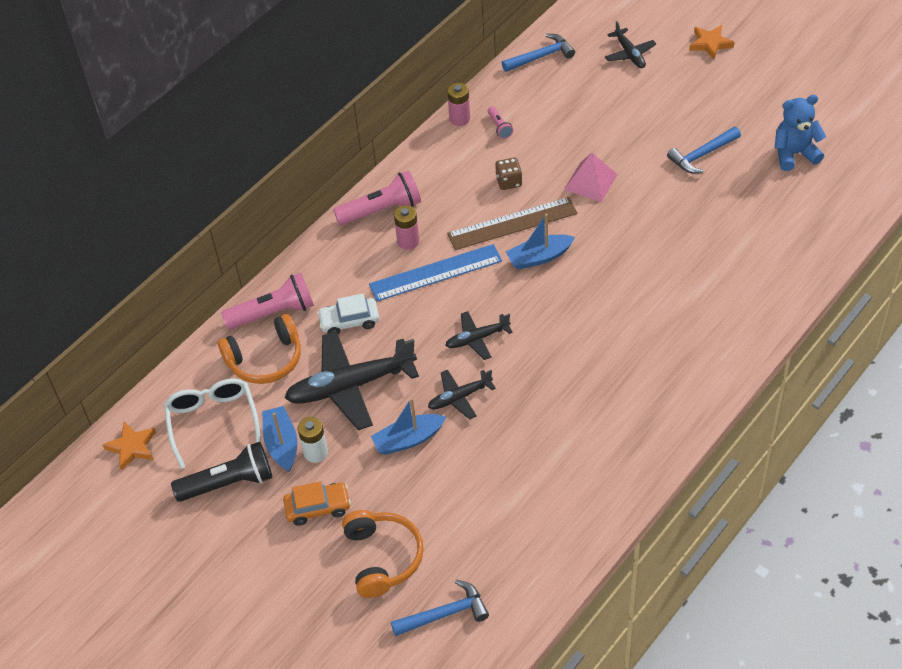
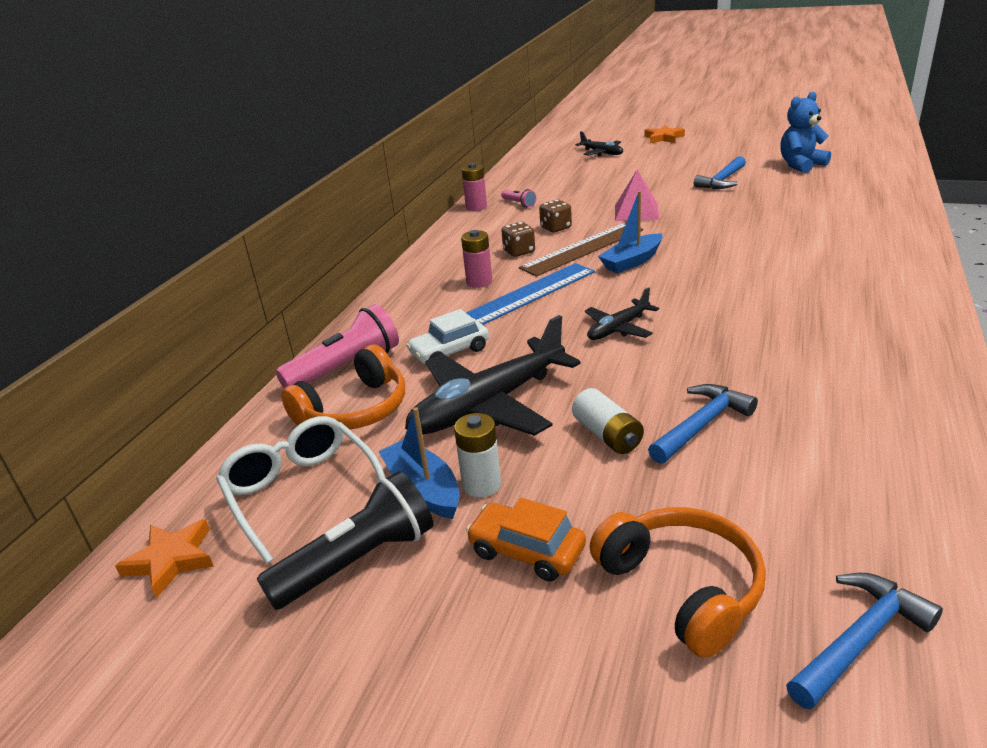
camera: 20 degrees left, 20 degrees down
(318, 508) = (527, 551): orange car -> orange car turned 120 degrees counterclockwise
(382, 210) = (434, 269): pink flashlight -> none
(408, 439) = (607, 435): blue boat -> white battery
(460, 208) = (519, 251): none -> brown dice
(460, 397) = (641, 379): black plane -> none
(541, 56) = (525, 167): blue hammer -> blue hammer (701, 425)

